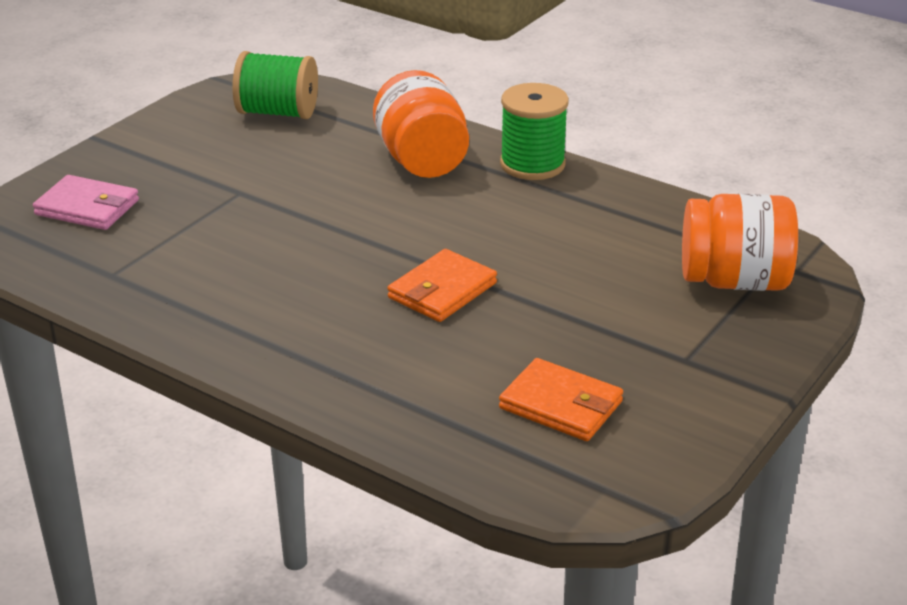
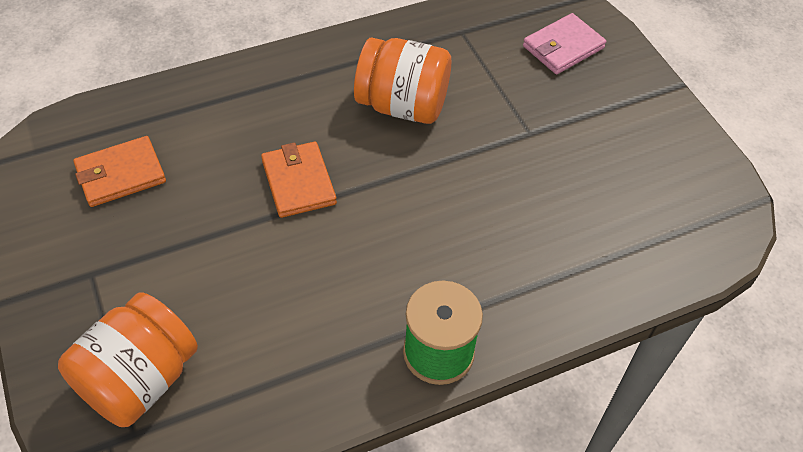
camera: 120 degrees right, 20 degrees up
(277, 112) = (662, 212): green spool -> none
(422, 160) = (503, 271): orange jar -> orange jar (402, 105)

